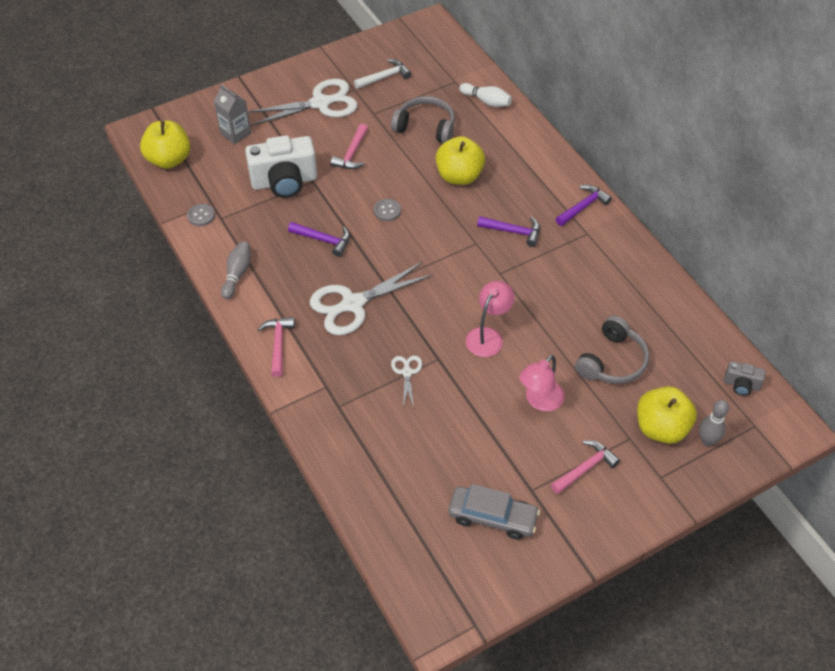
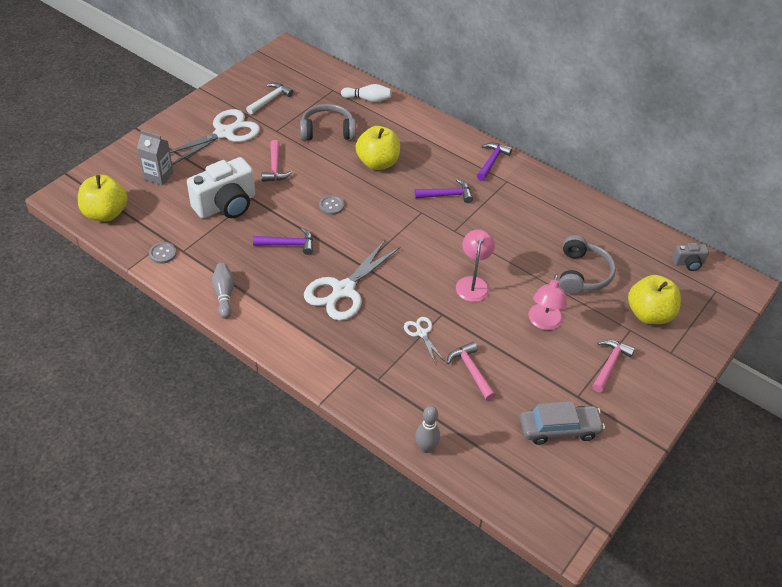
camera: 25 degrees left, 5 degrees down
(278, 344) = (294, 343): pink hammer -> pink hammer (471, 370)
(707, 441) = (688, 313): grey bowling pin -> grey bowling pin (426, 447)

